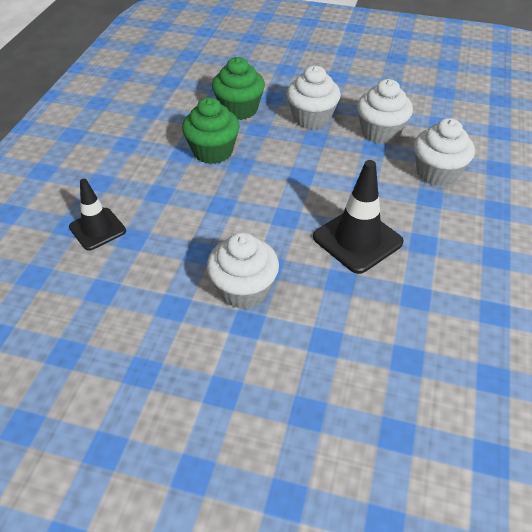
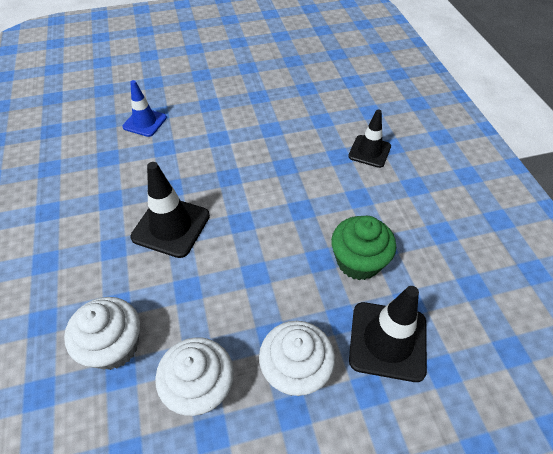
camera: 150 degrees right, 5 degrees up
(239, 109) = (388, 341): green cupcake -> black traffic cone
(243, 290) = (234, 155): white cupcake -> none
(335, 401) = (145, 122): none -> blue traffic cone

